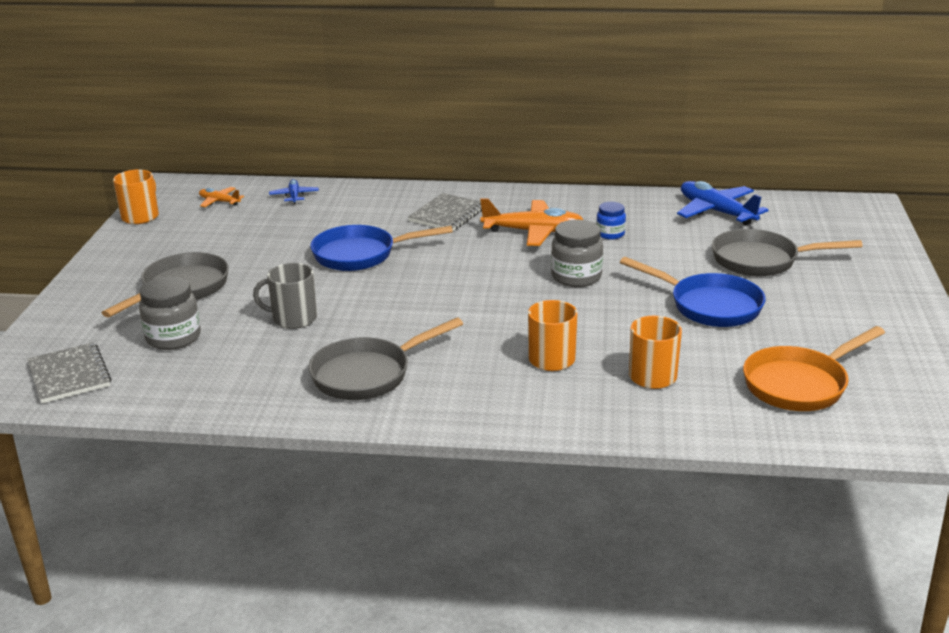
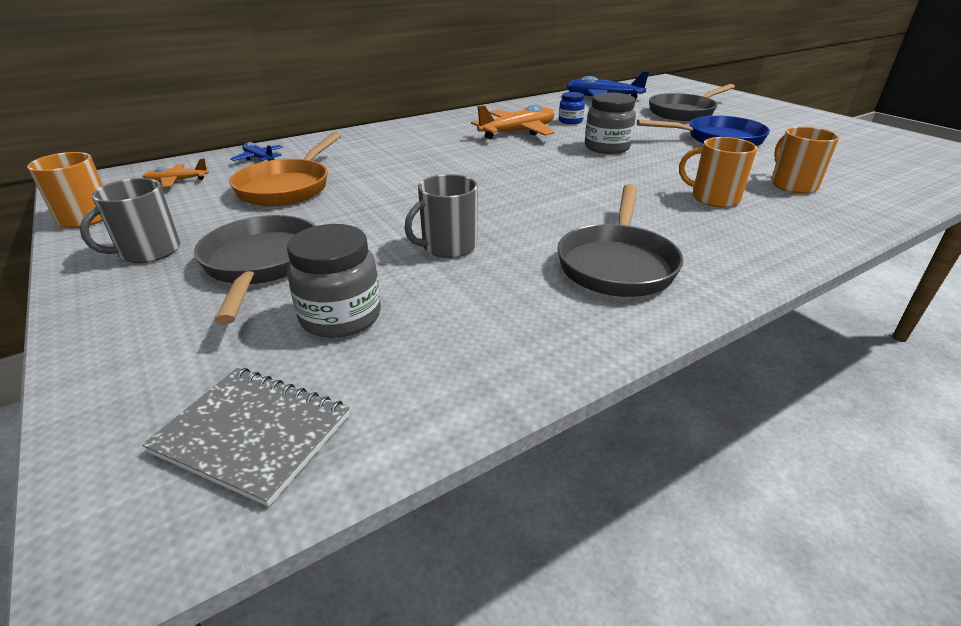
camera: 40 degrees left, 5 degrees up
(141, 256) = (148, 252): none -> grey mug
(361, 255) = (411, 180): blue pan -> none
(448, 214) = (430, 138): grey notebook -> none
(800, 384) = (864, 161): orange pan -> orange pan (288, 187)

